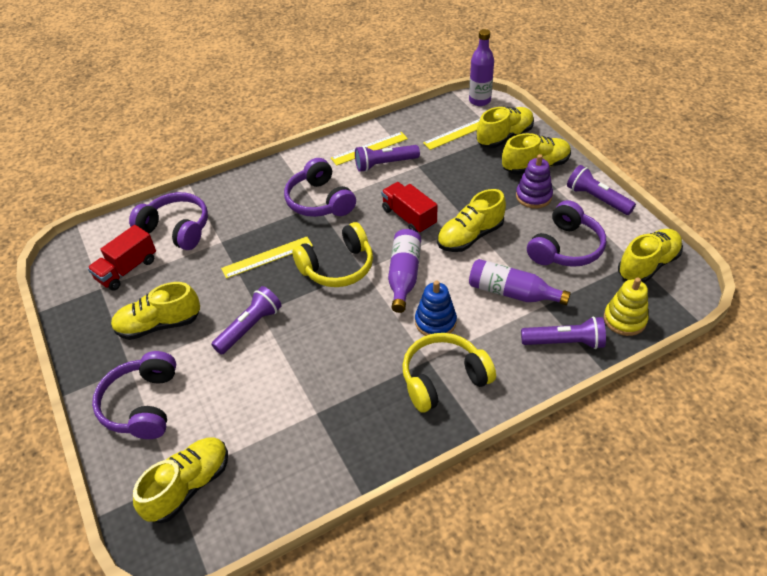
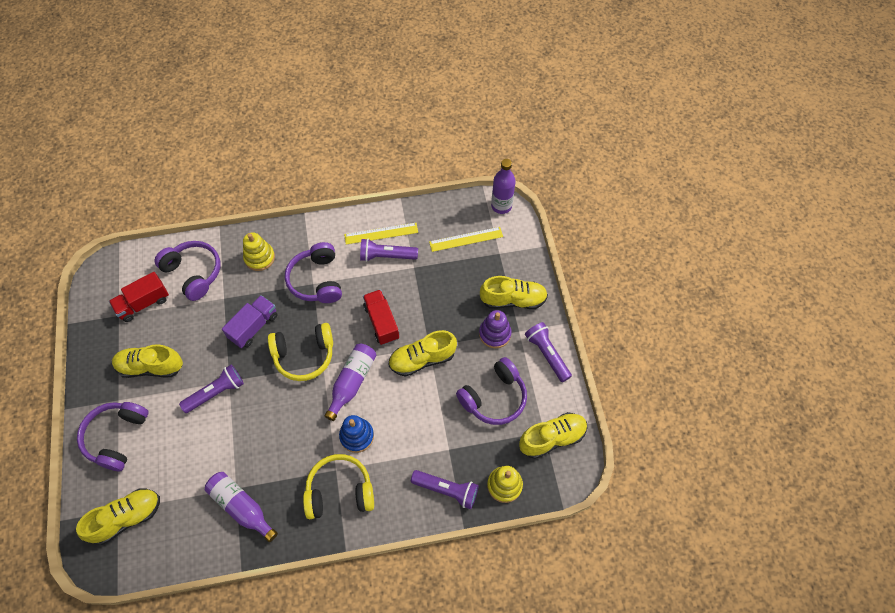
camera: 15 degrees right, 15 degrees up
(247, 198) = (259, 258): none -> yellow stacking toy
(267, 257) = (254, 327): yellow ruler -> purple truck
(504, 137) = (502, 257): yellow shoe -> none
(512, 293) = (429, 428): purple bottle -> purple bottle (242, 507)

